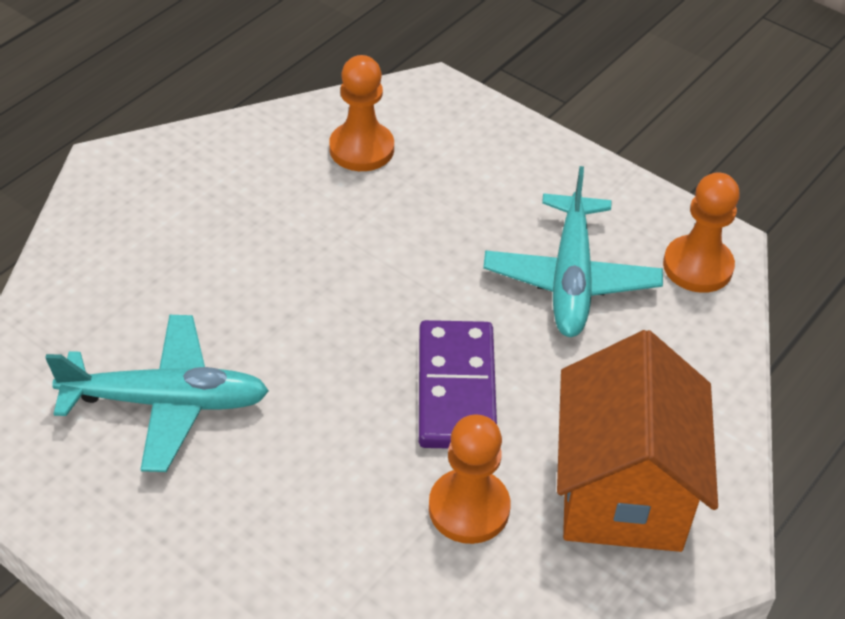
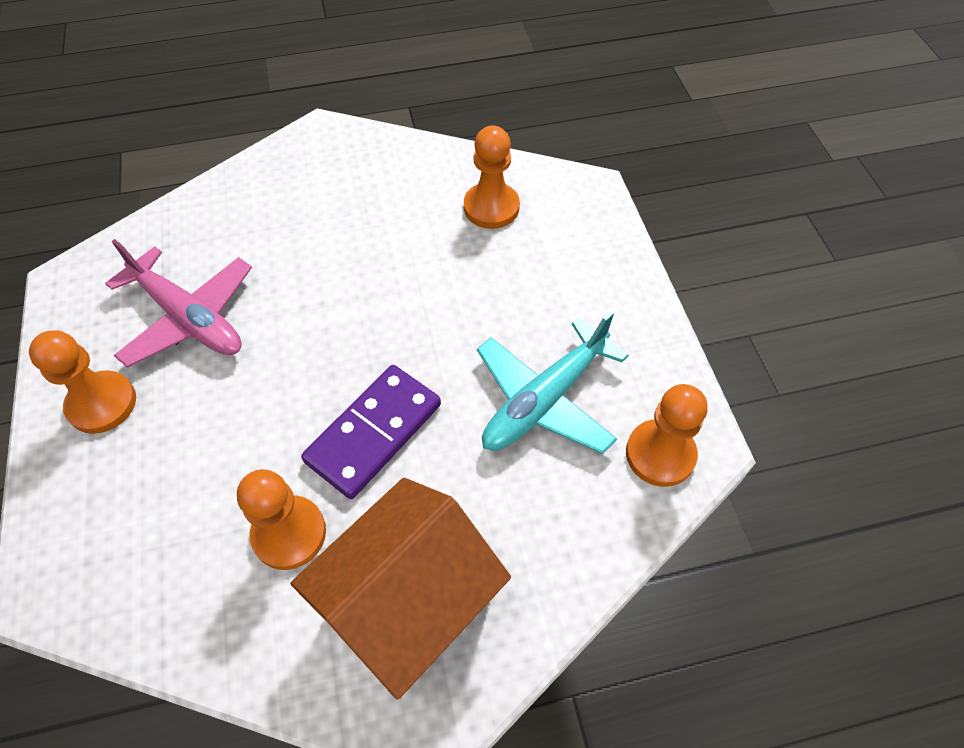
camera: 40 degrees right, 10 degrees up
(164, 525) = (102, 404): none -> orange pawn
(167, 402) = (189, 318): turquoise plane -> pink plane

